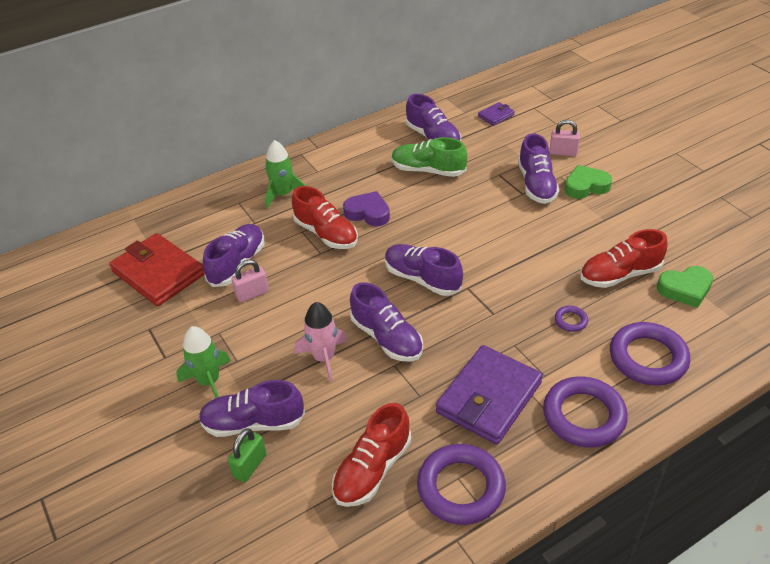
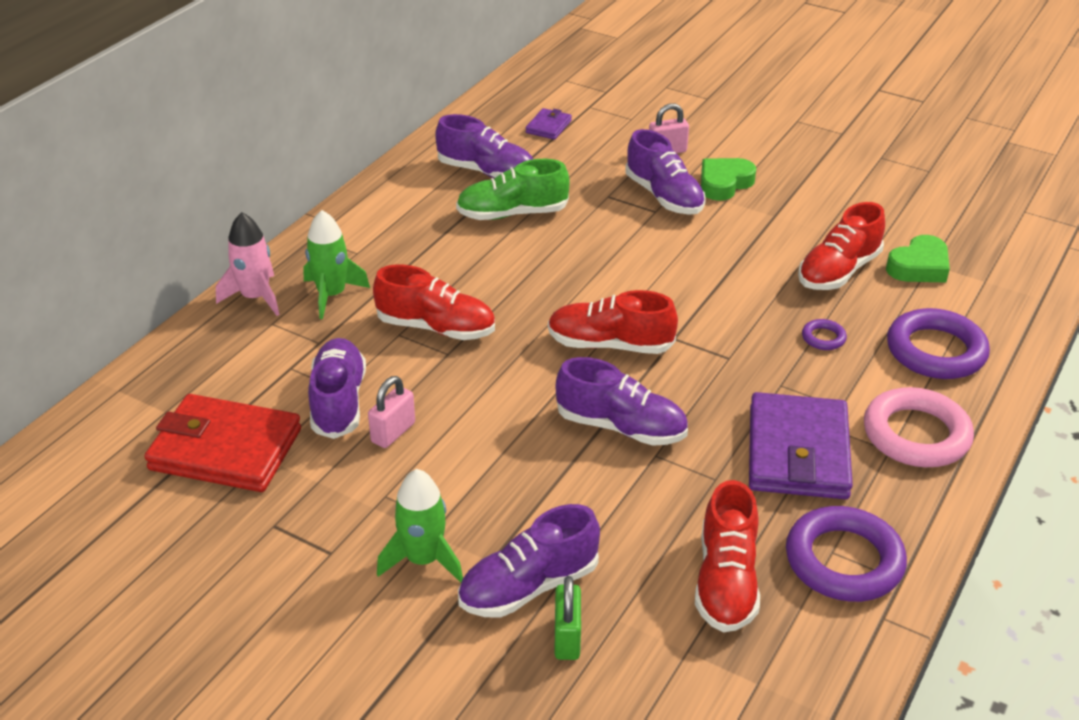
camera: 30 degrees left, 5 degrees down
(324, 358) = (558, 477): pink rocket -> pink rocket (255, 297)
(368, 213) = (473, 286): purple heart -> none
(422, 279) = (610, 345): purple shoe -> red shoe
(583, 416) = (916, 435): purple ring -> pink ring

